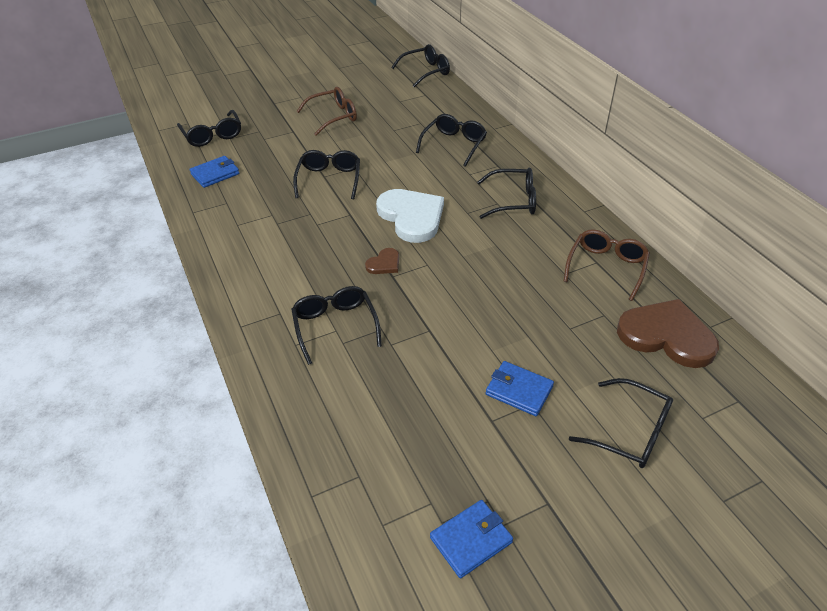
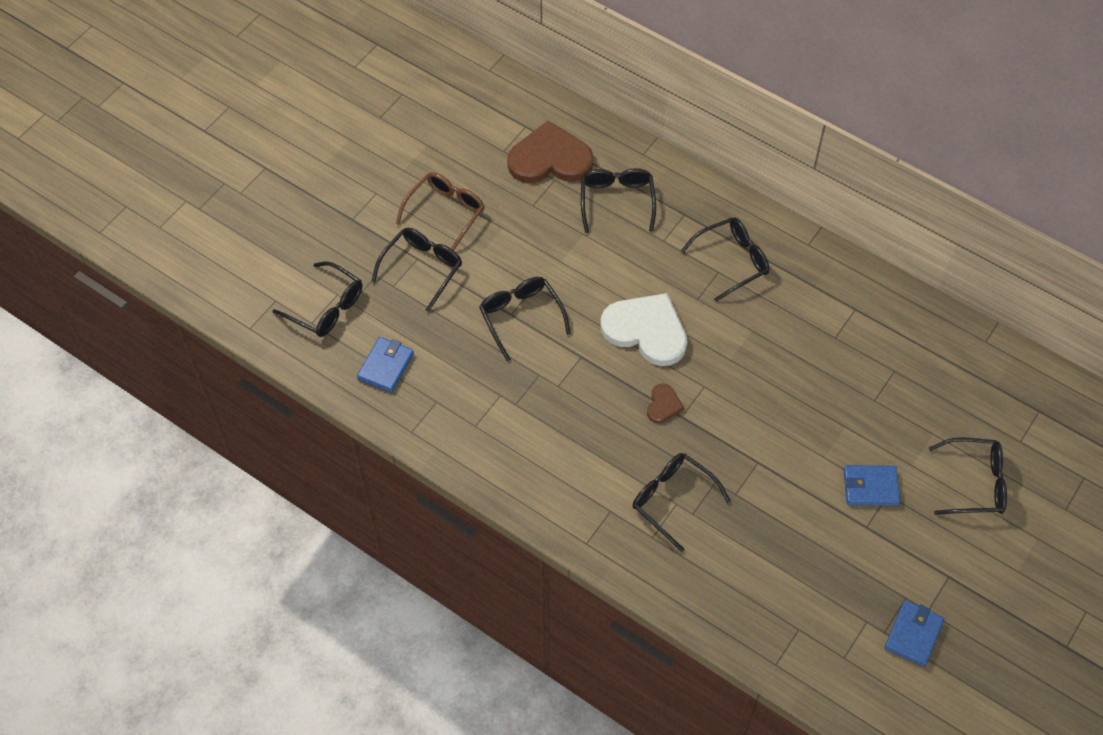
camera: 30 degrees left, 15 degrees up
(426, 72) = (496, 81): black glasses -> black glasses (422, 268)
(606, 267) = (867, 312): brown glasses -> none
(666, 336) = (956, 369): brown heart -> brown heart (550, 159)

